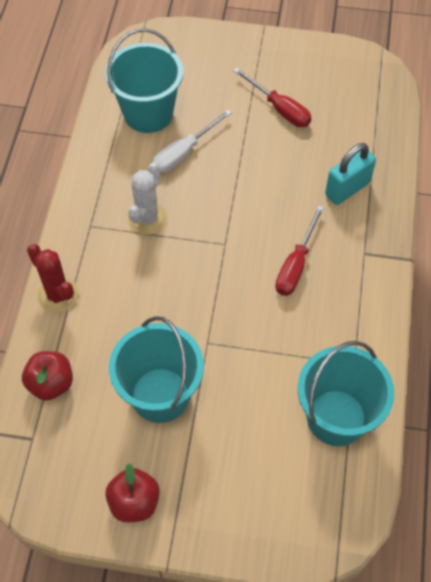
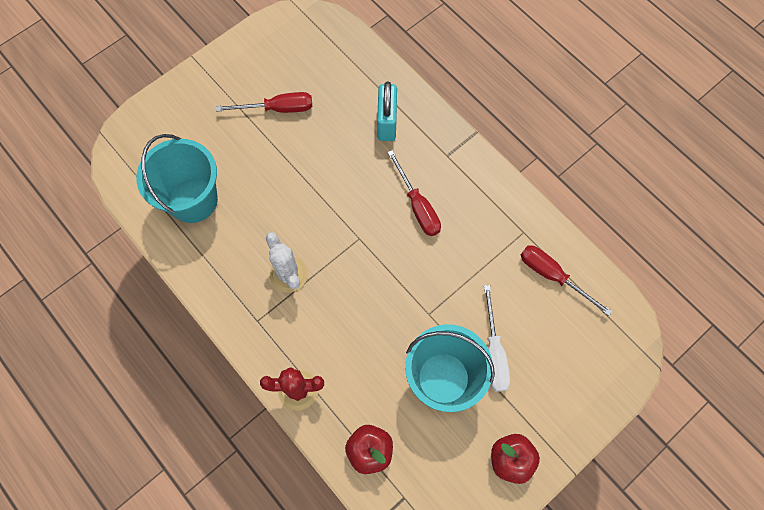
camera: 50 degrees left, 10 degrees up
(184, 152) = (254, 203): white screwdriver -> white screwdriver (493, 352)
(336, 417) = (553, 276): turquoise bucket -> red screwdriver

